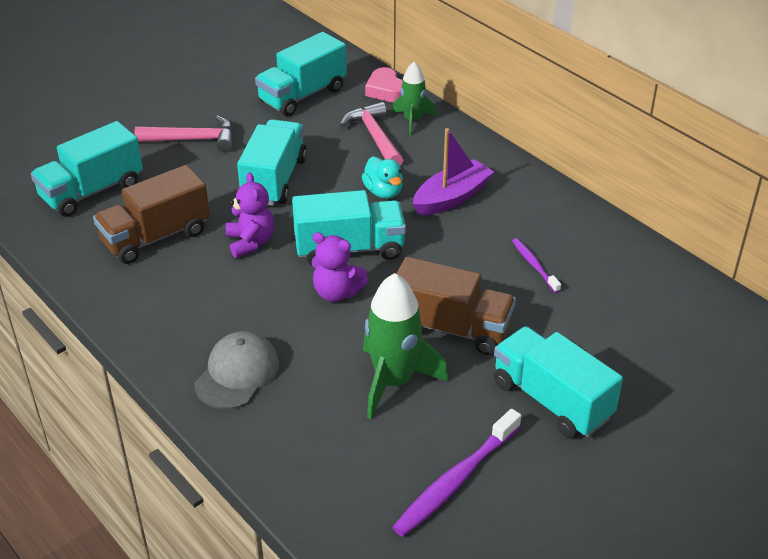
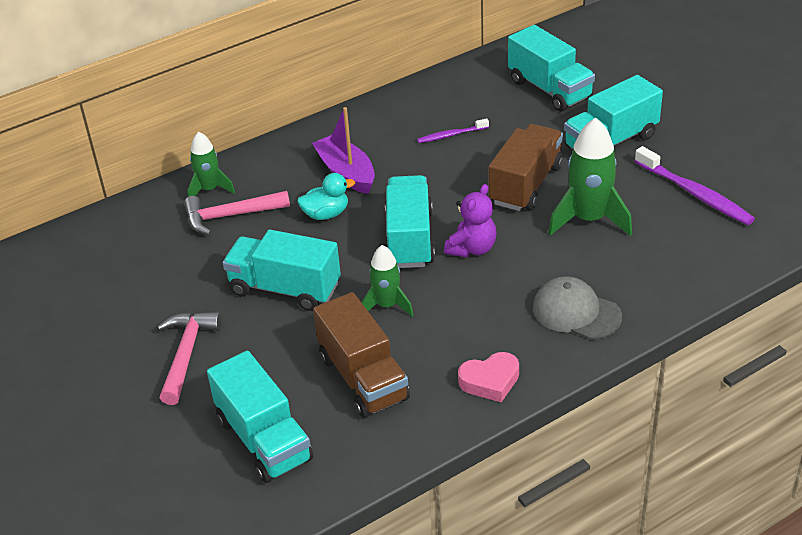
camera: 80 degrees left, 0 degrees up
(251, 242) = (387, 305): purple teddy bear -> green rocket
(302, 95) = (129, 266): turquoise truck -> turquoise truck (549, 89)
(386, 90) = (145, 205): pink heart -> pink heart (490, 381)

